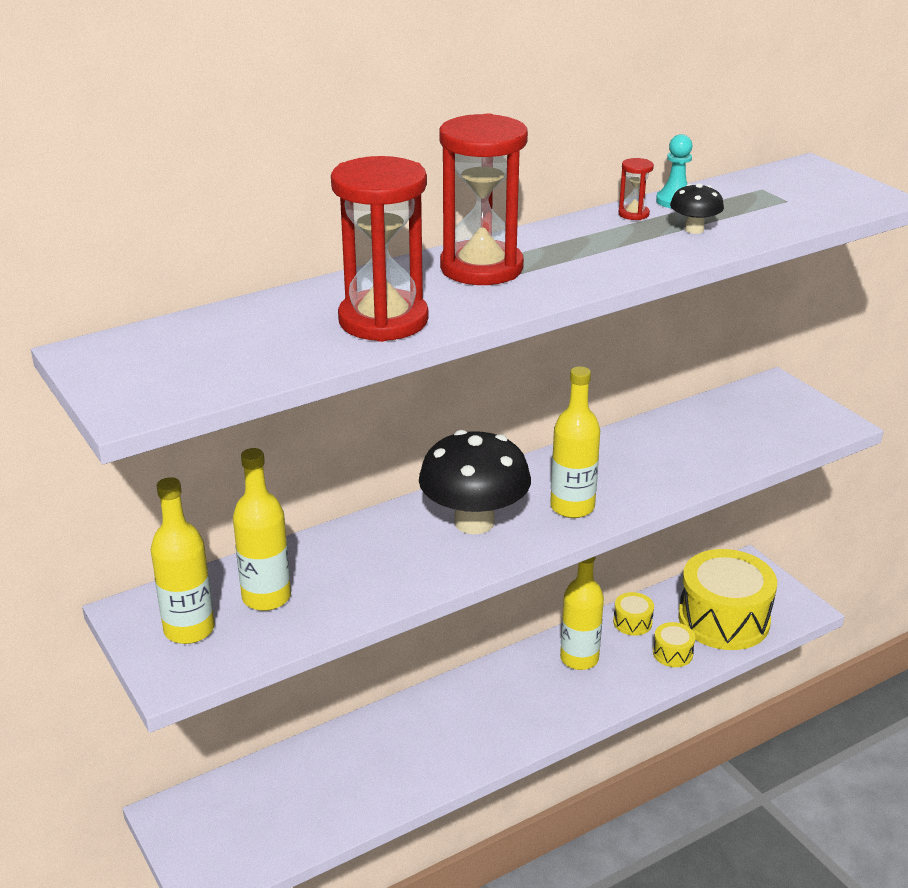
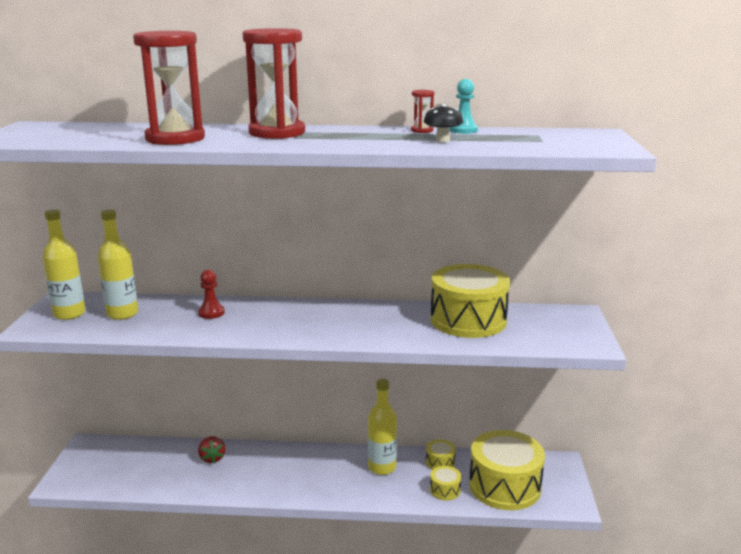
camera: 35 degrees right, 10 degrees down
(367, 746) = (212, 458): none -> red strawberry
(384, 546) = (211, 313): none -> red pawn
(474, 522) = (274, 318): black mushroom -> none
(572, 507) = (339, 329): yellow bottle -> none
(685, 437) = (468, 320): none -> yellow drum

